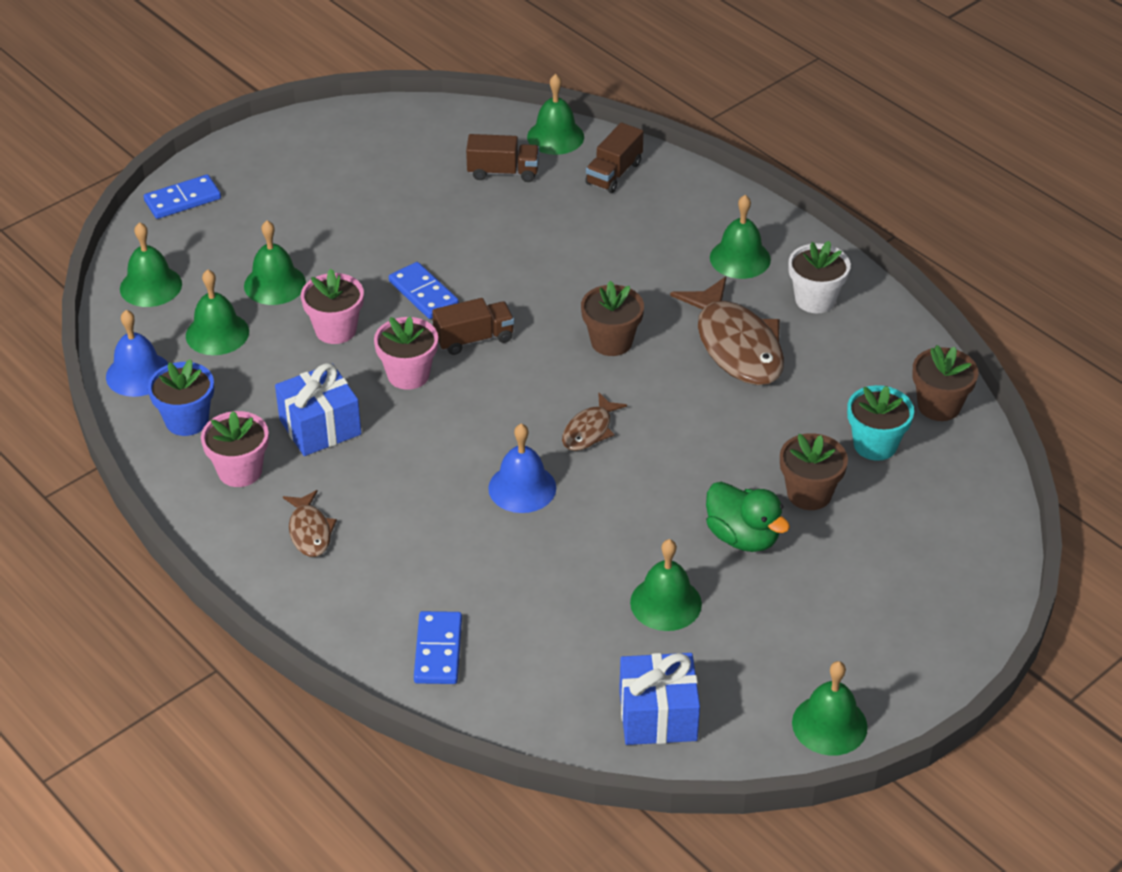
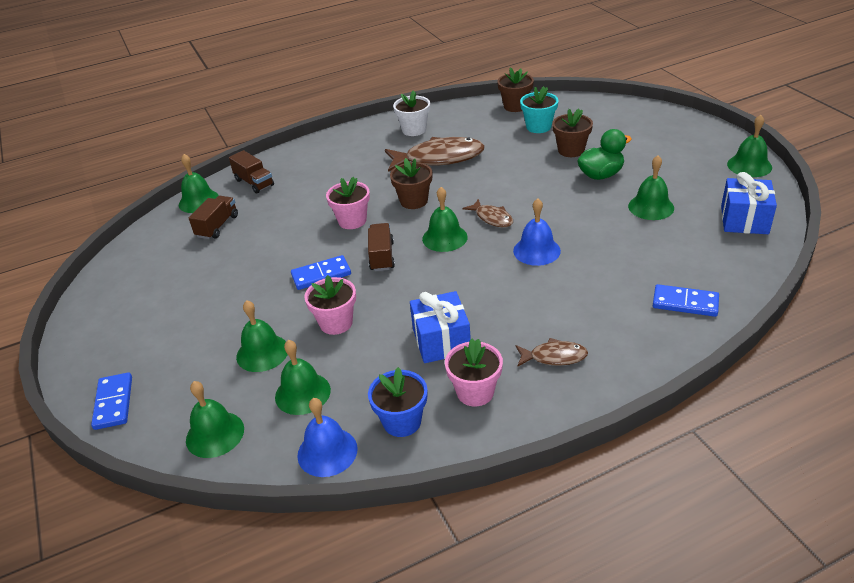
camera: 70 degrees left, 5 degrees down
(408, 375) = (404, 290): pink flower pot -> pink flower pot (352, 221)
(740, 258) = (364, 148): green bell -> green bell (444, 238)

